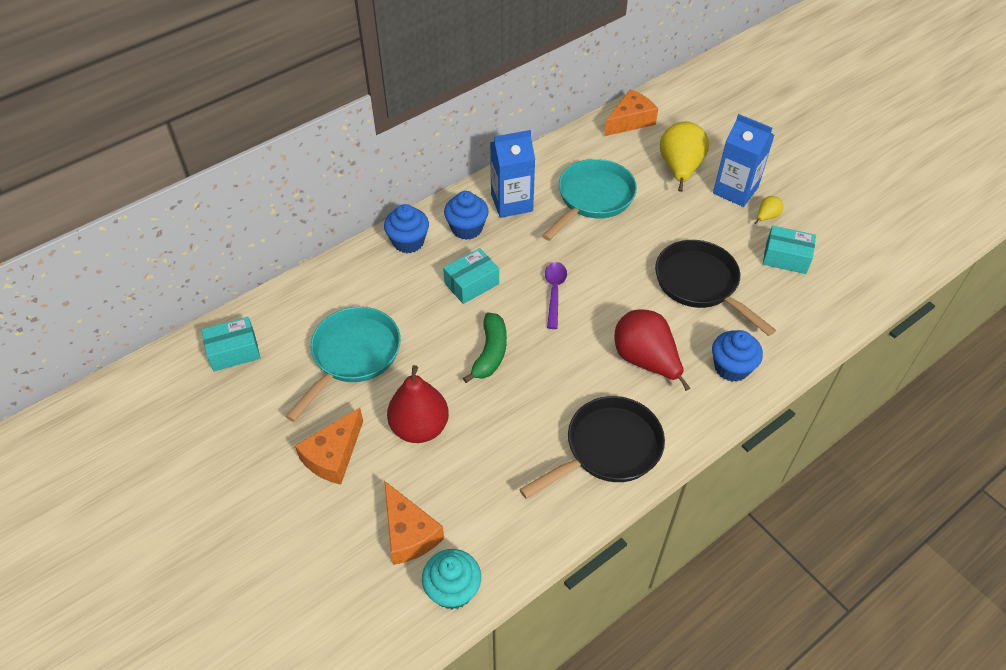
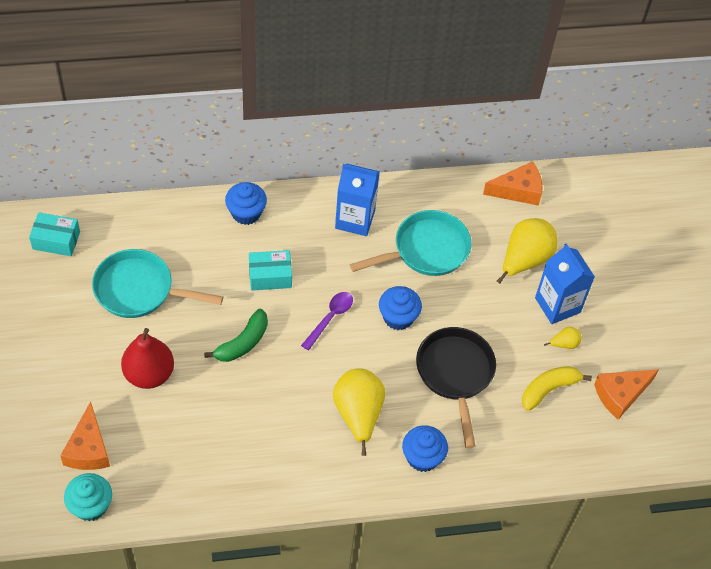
camera: 25 degrees right, 5 degrees up
(333, 455) = (74, 362): orange cheese -> orange cheese (620, 395)
(353, 355) = (139, 290): turquoise pan -> turquoise pan turned 135 degrees counterclockwise
(467, 228) = (301, 224): blue cupcake -> blue cupcake (398, 317)
(608, 449) = (275, 467): black pan -> none
(645, 361) = (358, 414): red pear -> yellow pear
(786, 258) = (549, 389): turquoise box -> yellow banana

